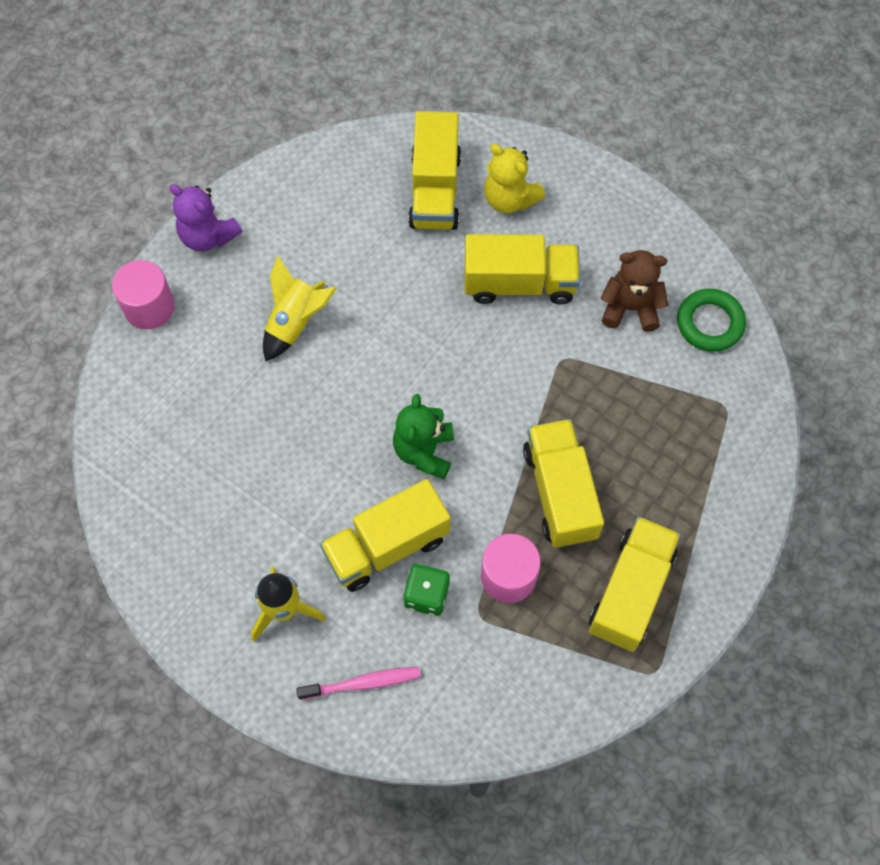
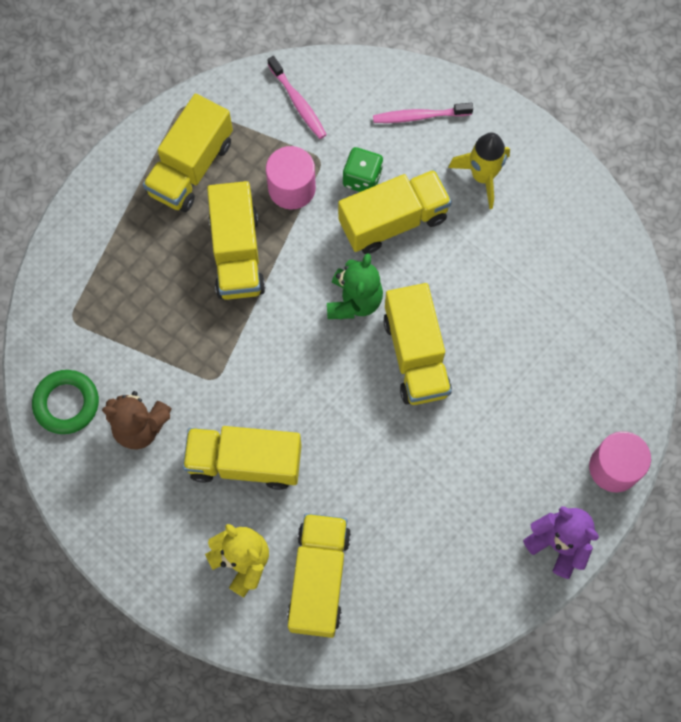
camera: 175 degrees left, 5 degrees up
(295, 322) = (469, 438): yellow rocket -> none
(353, 399) = (416, 355): none -> yellow truck
(515, 689) = (298, 102): none -> pink toothbrush

